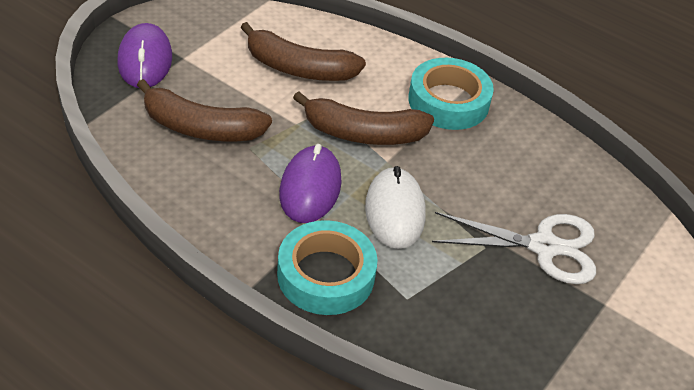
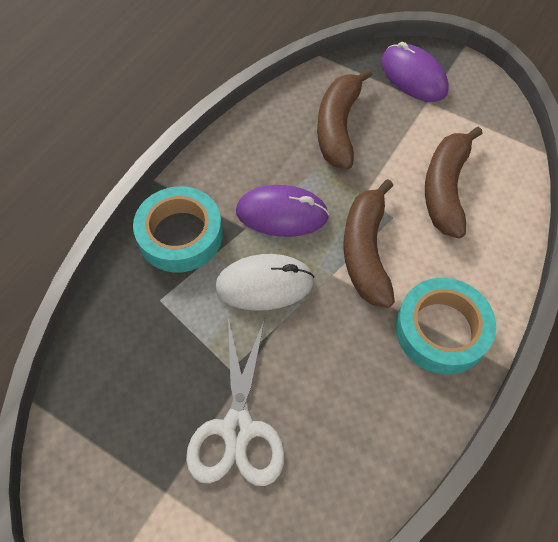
camera: 90 degrees right, 15 degrees up
(145, 60) = (413, 76): purple mouse -> purple mouse turned 60 degrees clockwise

